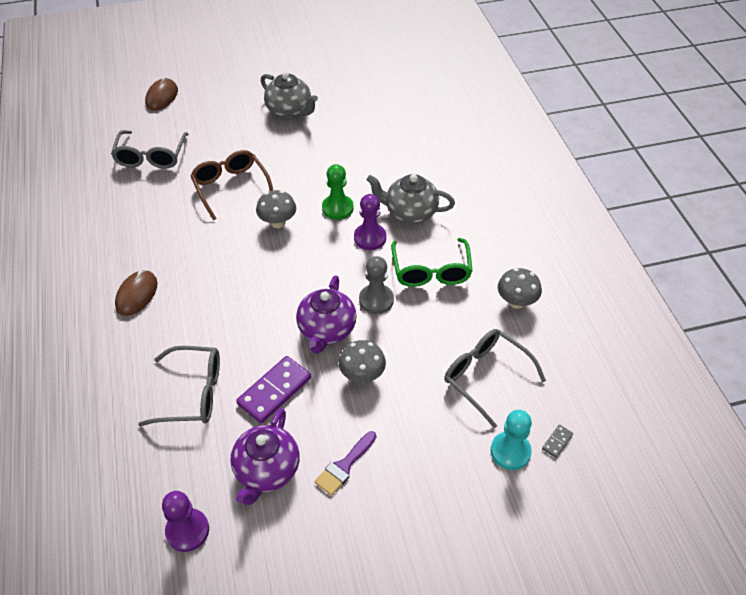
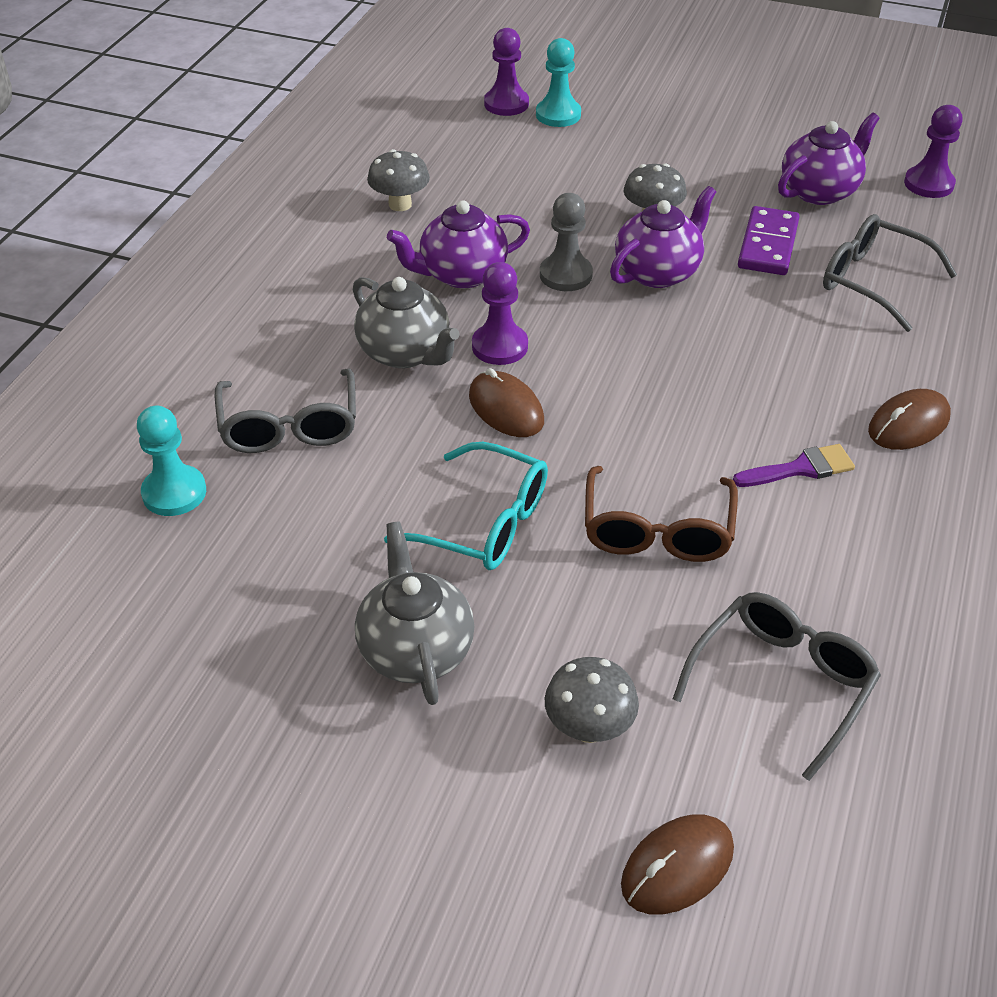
camera: 145 degrees left, 5 degrees down
(274, 391) = (768, 245): purple domino -> purple domino turned 60 degrees counterclockwise
(278, 222) = (619, 431): grey mushroom -> grey mushroom (589, 728)
(303, 159) = (484, 523): none -> turquoise glasses
(337, 208) = (506, 408): green pawn -> brown mouse
(344, 466) = (734, 165): purple brush -> purple brush (800, 468)
(431, 115) = (174, 493): none -> turquoise pawn
(431, 271) = (461, 274): green glasses -> purple teapot
(486, 377) = (517, 165): grey glasses -> grey glasses (289, 425)
(557, 442) = (506, 104): grey domino -> purple pawn

